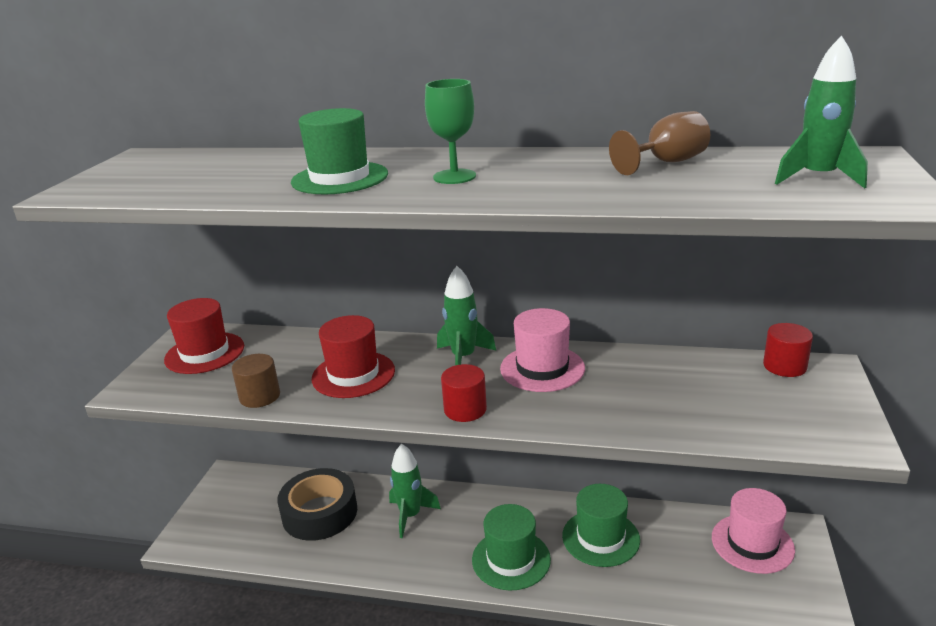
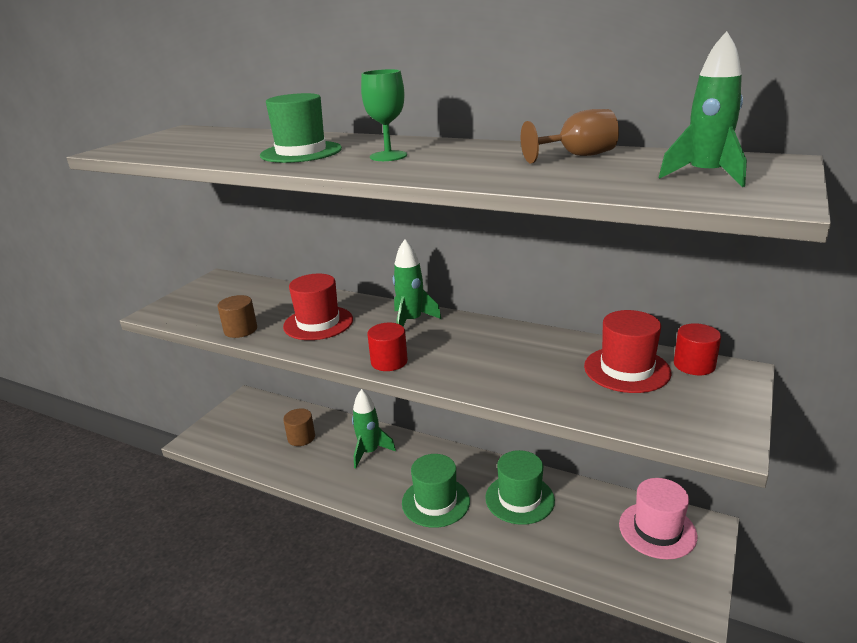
camera: 15 degrees right, 0 degrees up
(204, 353) = (220, 293): red hat -> red hat (627, 369)
(319, 513) = (301, 437): black tape -> brown cylinder
(542, 368) = (471, 338): pink hat -> none

